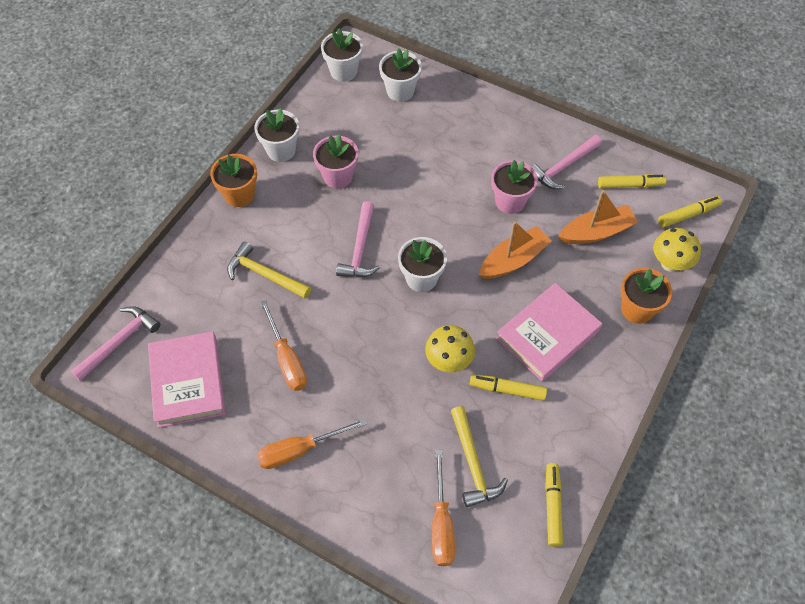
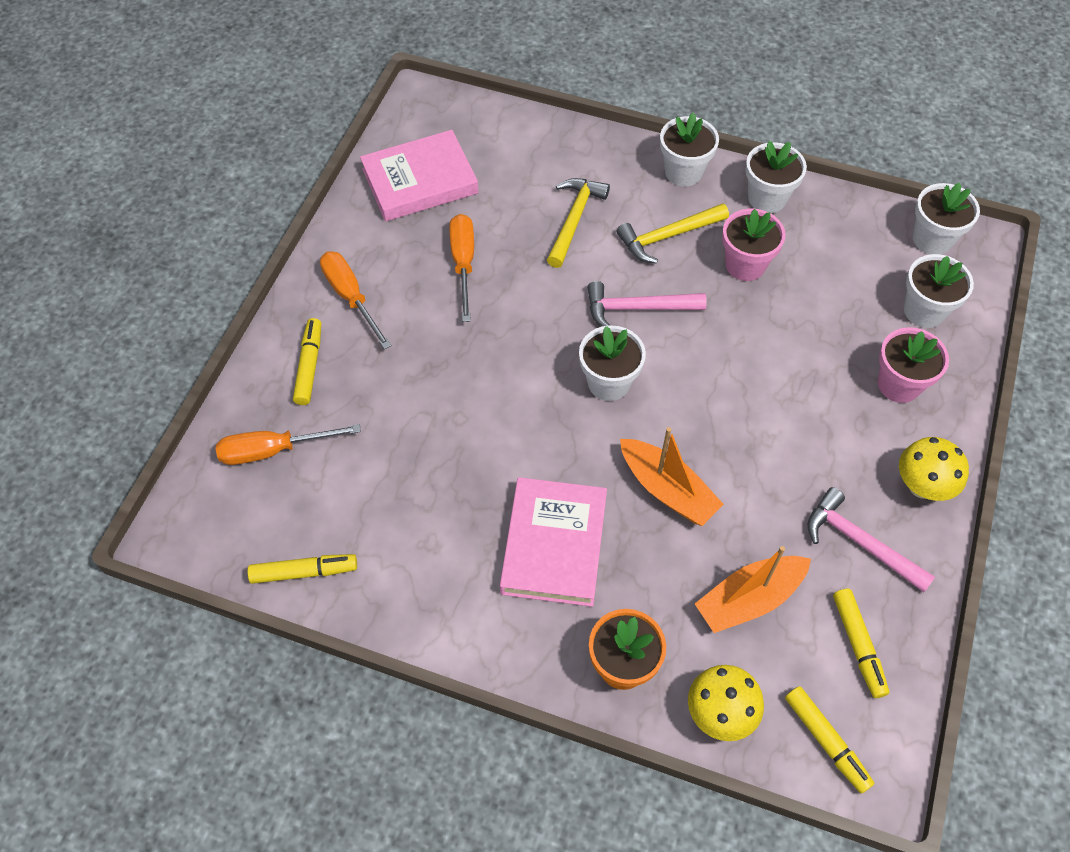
camera: 80 degrees right, 0 degrees up
(119, 342) = (458, 114): pink hammer -> none
(239, 195) = (683, 172): orange flower pot -> white flower pot
(287, 359) = (463, 263): orange screwdriver -> orange screwdriver turned 120 degrees clockwise
(448, 361) = (491, 430): yellow mushroom -> yellow mushroom (922, 486)
(473, 463) = (352, 474): yellow hammer -> yellow hammer (667, 236)
(507, 390) = (460, 503): yellow marker -> yellow marker (309, 366)
(510, 201) = (769, 475): pink flower pot -> pink flower pot (898, 384)
(547, 334) = (554, 545): pink book -> pink book turned 60 degrees clockwise
(596, 232) = (749, 599): orange boat -> orange boat turned 90 degrees clockwise

